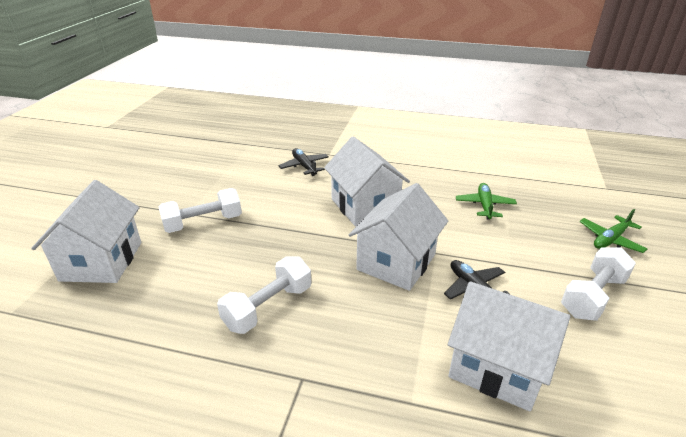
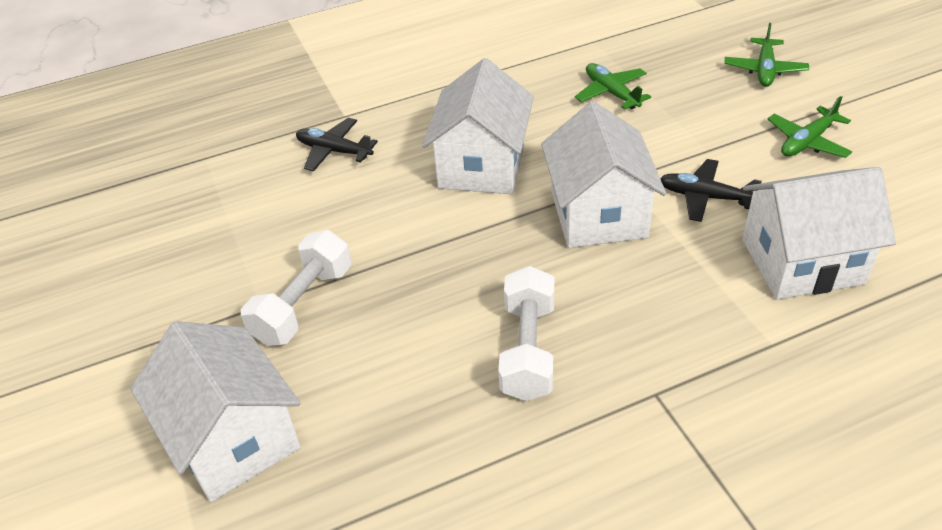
camera: 35 degrees left, 10 degrees up
(364, 206) = (482, 165): white house -> white house turned 75 degrees clockwise
(592, 296) = (807, 142): white dumbbell -> green plane

